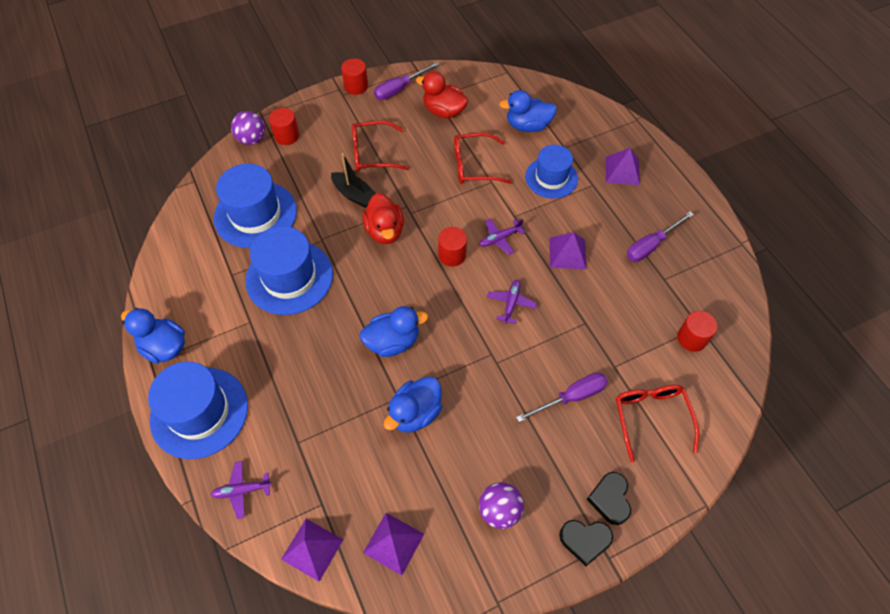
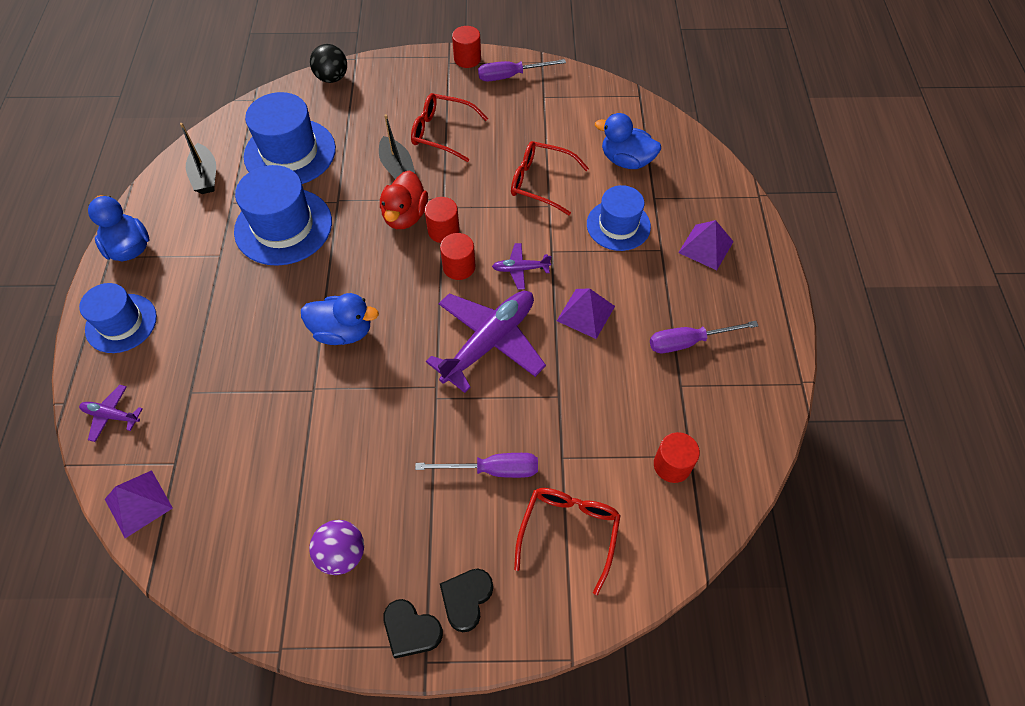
camera: 25 degrees right, 0 degrees up
(193, 261) = (205, 176): none -> black boat
(199, 412) = (121, 323): blue hat -> blue hat, size x0.66
(252, 139) = (332, 78): purple ball -> black ball
(287, 136) = (367, 86): red cylinder -> red cylinder (443, 231)
(393, 543) = (217, 535): purple pyramid -> none
(415, 413) = (320, 414): blue duck -> none
(444, 111) = (543, 114): red duck -> none
(511, 303) = (490, 342): purple plane -> purple plane, size x2.15

